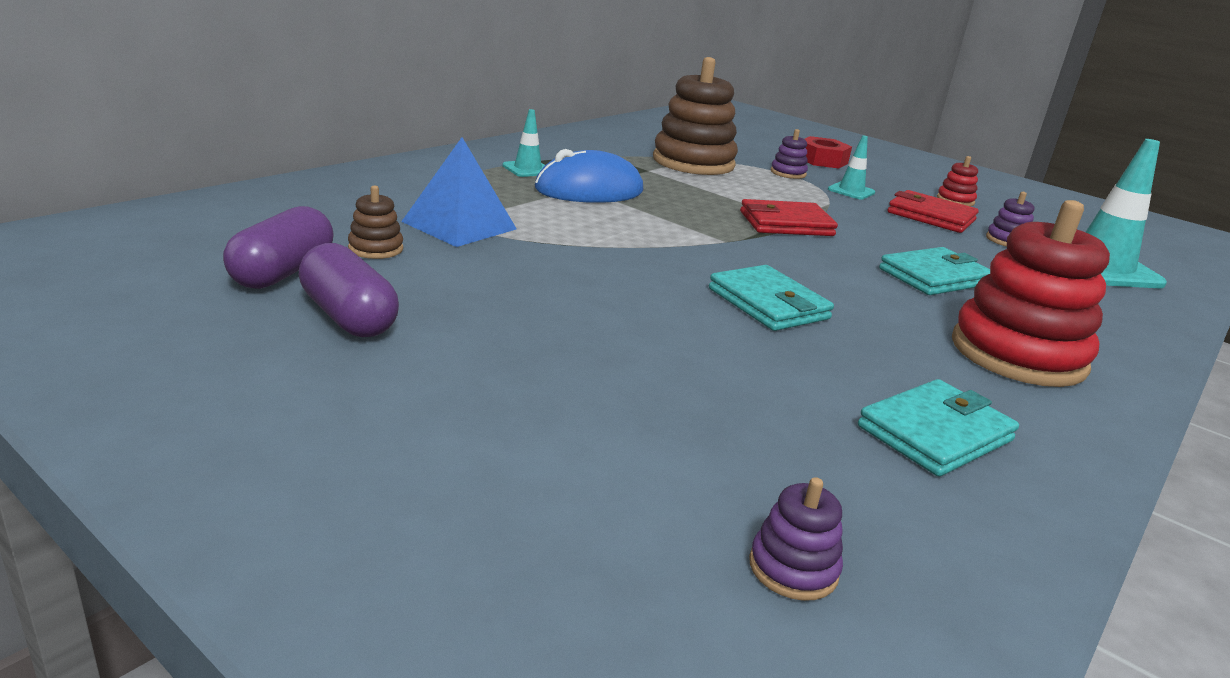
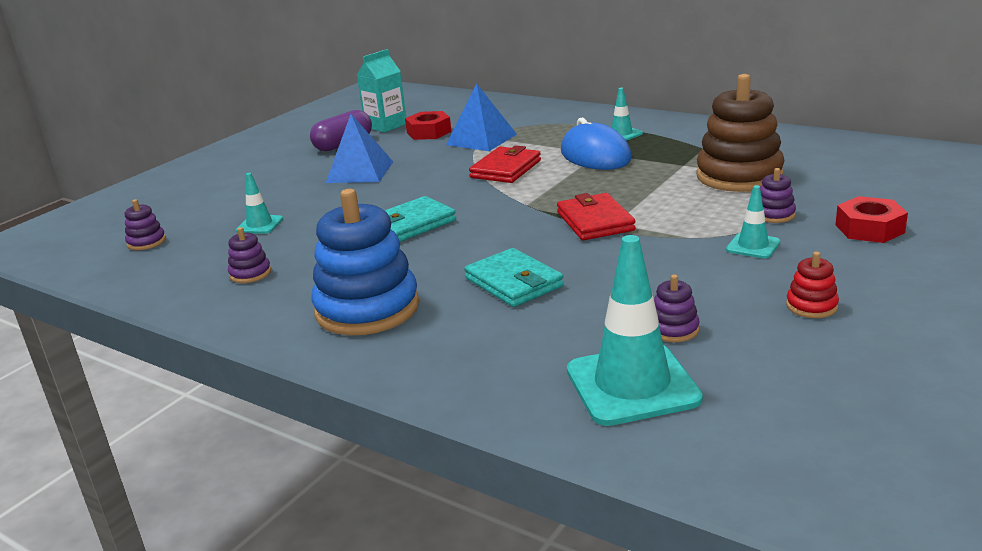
camera: 90 degrees right, 0 degrees up
(282, 272) = (386, 125): purple capsule -> turquoise carton
(375, 249) = (429, 132): brown stacking toy -> red nut
(525, 316) = (360, 172): none -> blue pyramid
(735, 420) = (259, 225): none -> turquoise traffic cone
(931, 216) = (712, 287): red wallet -> red wallet (505, 169)
(935, 433) = (250, 273): turquoise wallet -> purple stacking toy
(1017, 354) = (367, 309): red stacking toy -> blue stacking toy

